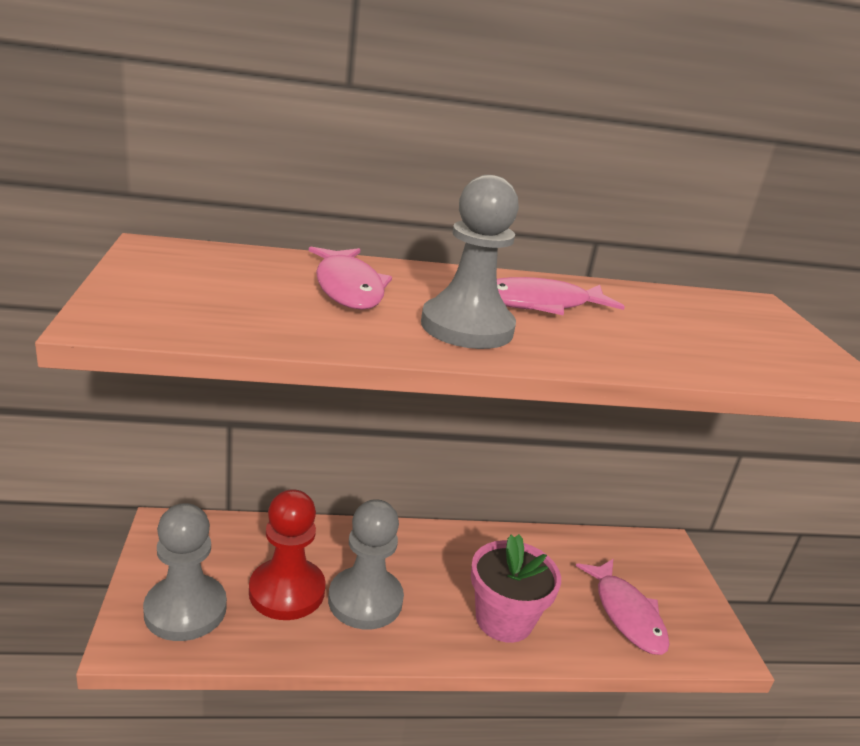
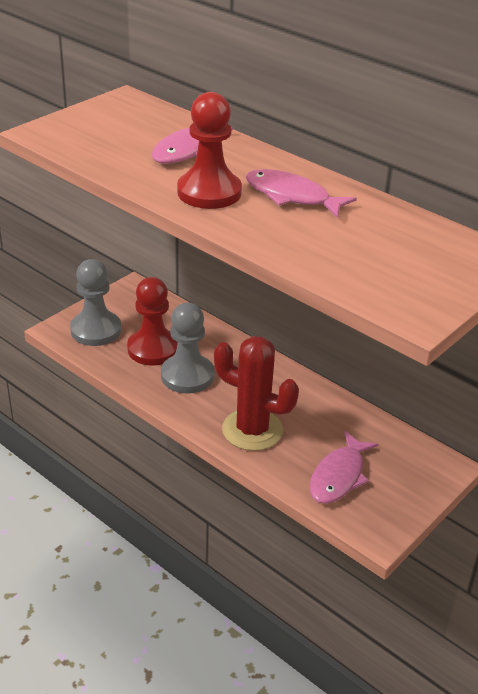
camera: 50 degrees right, 10 degrees up
(467, 327) = (209, 192): grey pawn -> red pawn
(504, 619) = (252, 430): pink flower pot -> red cactus

